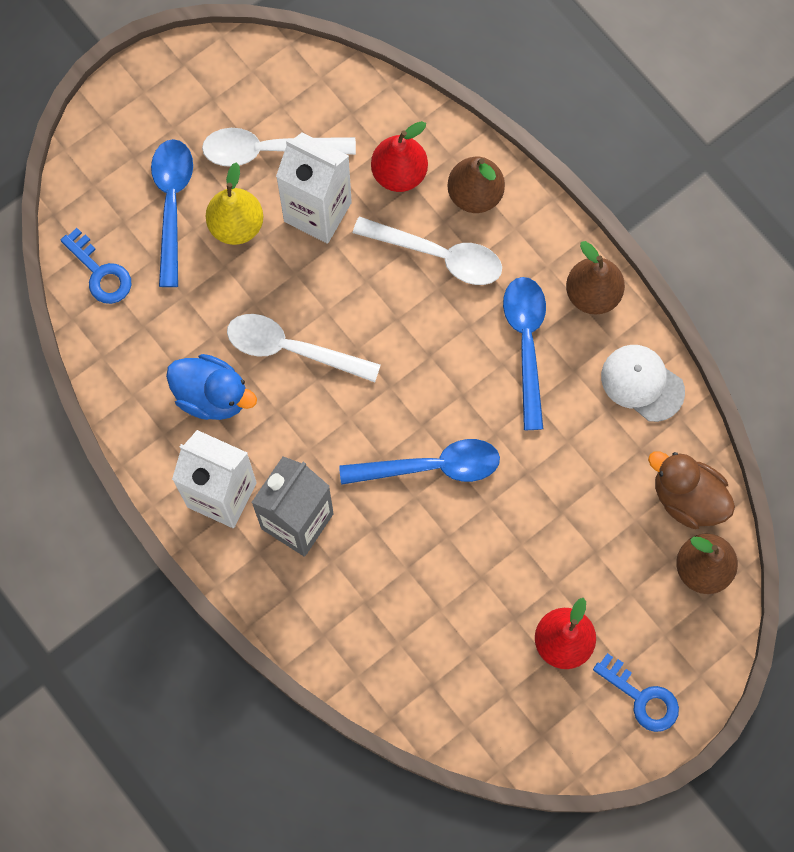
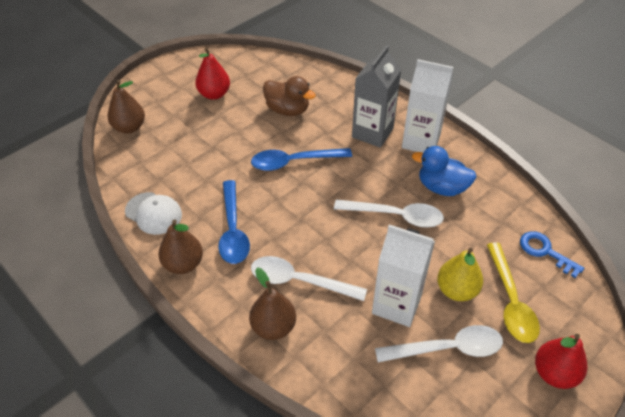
camera: 175 degrees right, 25 degrees down
(172, 204) = (510, 301): blue spoon -> yellow spoon
(399, 173) = (336, 338): red pear -> red pear (554, 373)
(642, 697) = (172, 77): blue key -> none
(687, 498) = (133, 157): brown duck -> brown duck (287, 110)

